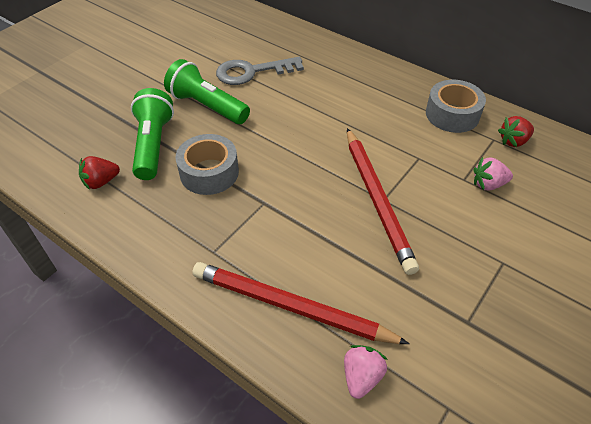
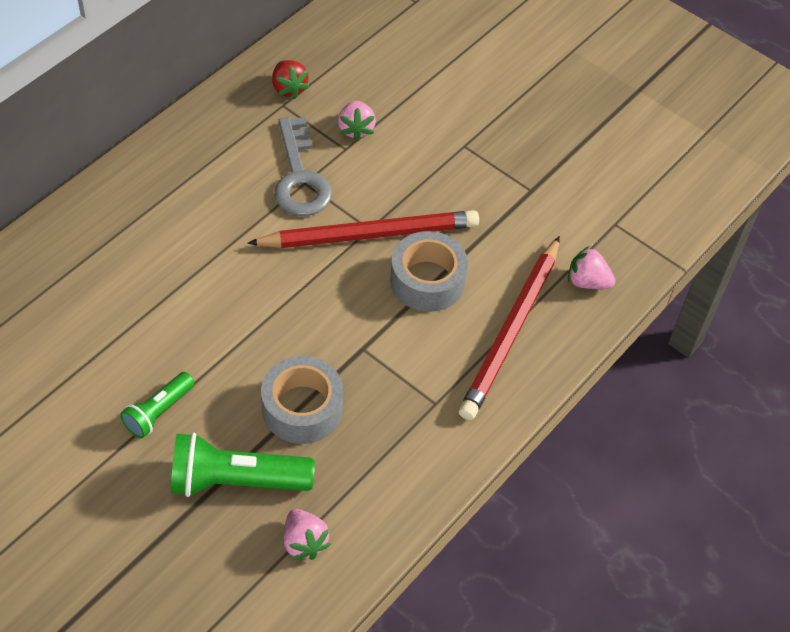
camera: 90 degrees left, 5 degrees up
(101, 182) = (304, 542): red strawberry -> pink strawberry
(207, 106) = (158, 412): green flashlight -> green flashlight, size x0.59
(252, 72) = (84, 350): grey key -> grey key (300, 177)
(452, 114) = (230, 133): grey tape -> grey tape (427, 280)

